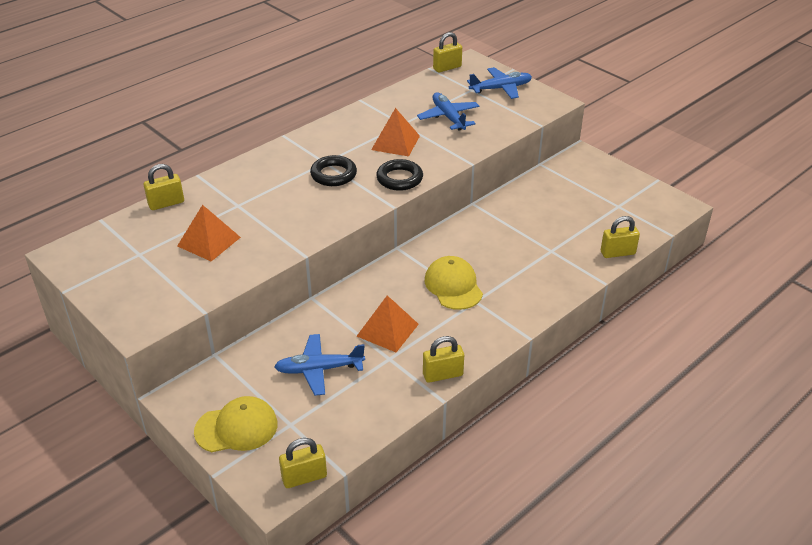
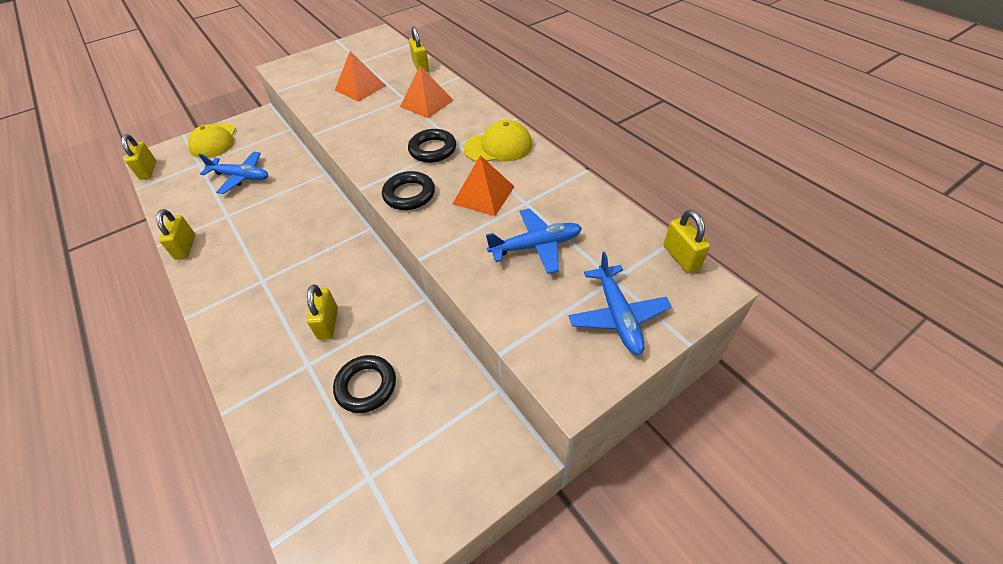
camera: 100 degrees right, 10 degrees up
(319, 369) = (241, 177): blue plane -> blue plane turned 105 degrees clockwise
(387, 330) = (260, 216): orange pyramid -> orange pyramid (426, 103)
(453, 286) = (292, 265): yellow cap -> yellow cap (498, 147)
(558, 218) = (366, 386): none -> black ring
(617, 253) = (268, 445): yellow padlock -> yellow padlock (328, 323)

